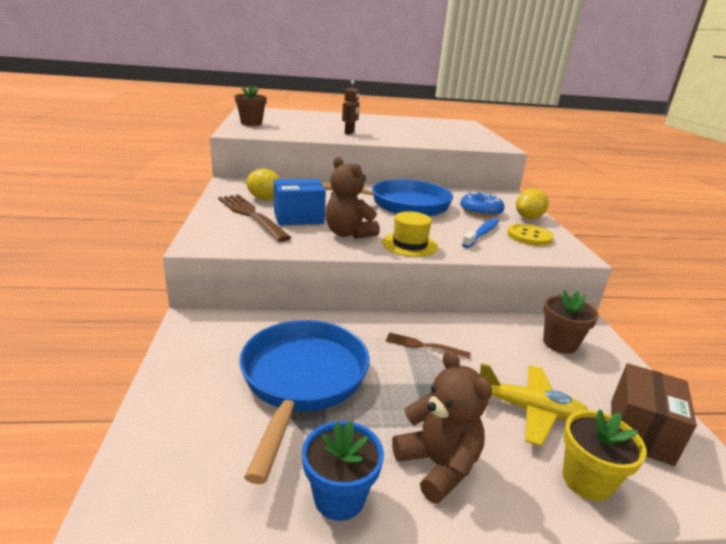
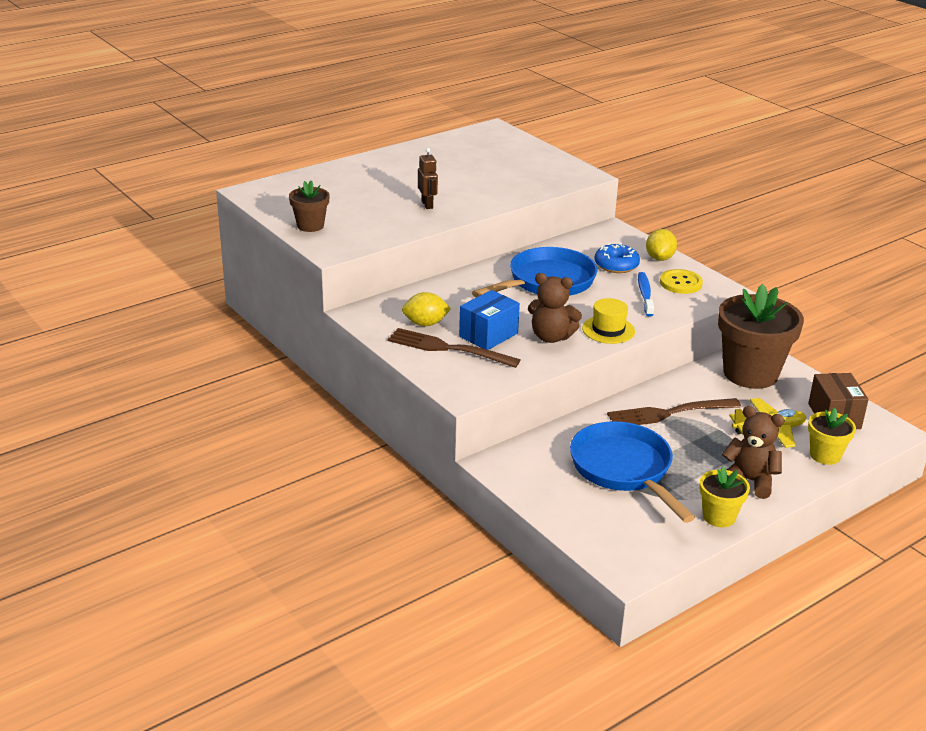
camera: 30 degrees left, 5 degrees up
(339, 497) = (719, 517): blue flower pot -> yellow flower pot
(423, 346) = (669, 413): brown fork -> brown fork, size x1.92
(560, 343) = (750, 373): brown flower pot -> brown flower pot, size x1.97

